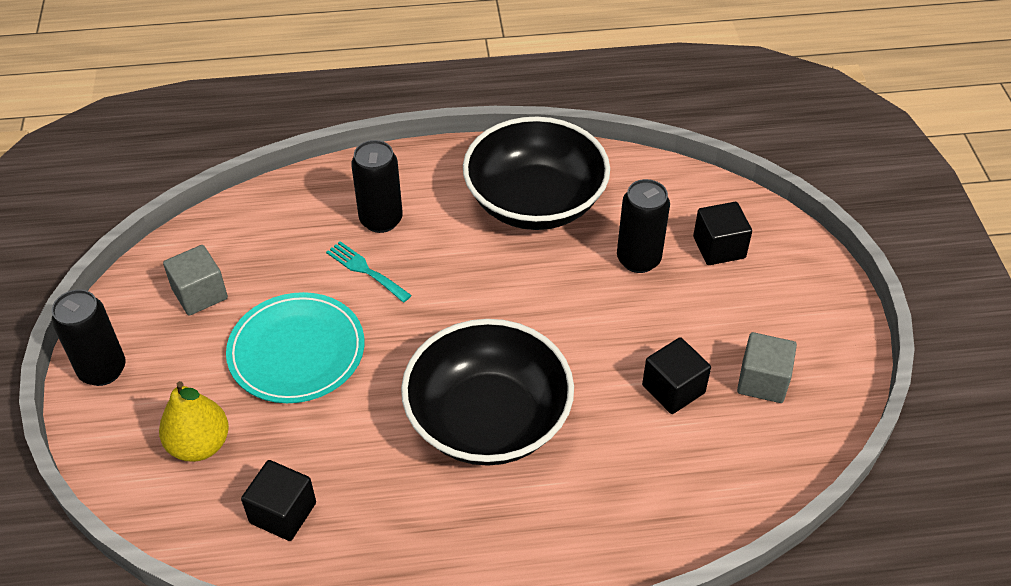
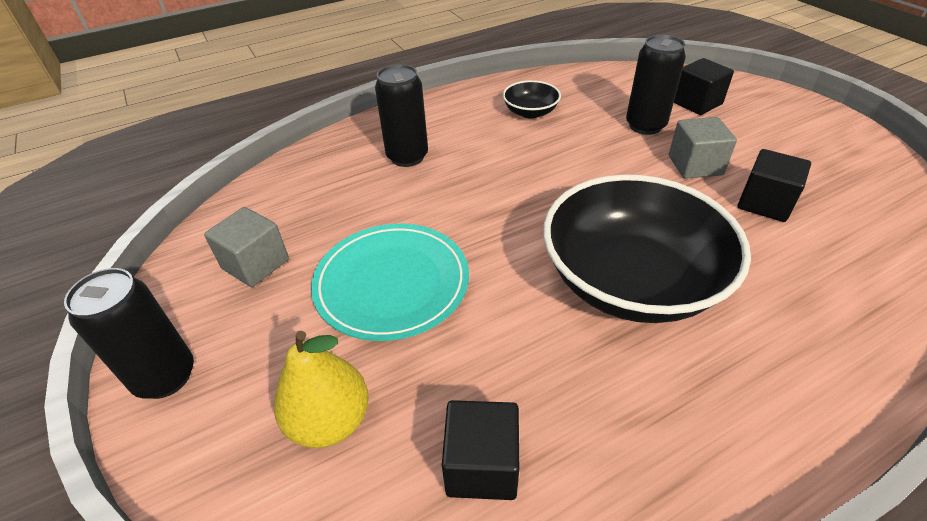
camera: 20 degrees left, 5 degrees down
(365, 270) = (418, 196): turquoise fork -> none
(535, 202) = (530, 112): black bowl -> black bowl, size x0.44
(762, 381) = (825, 176): grey cube -> grey cube (695, 165)

